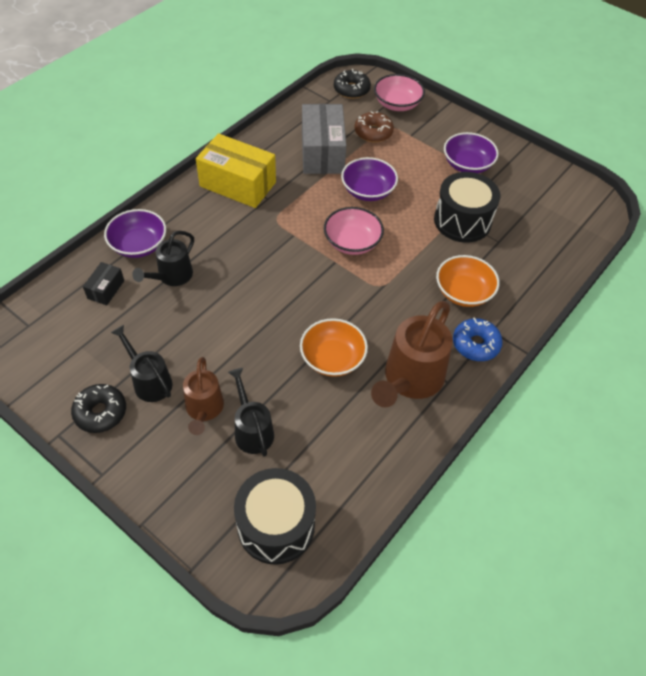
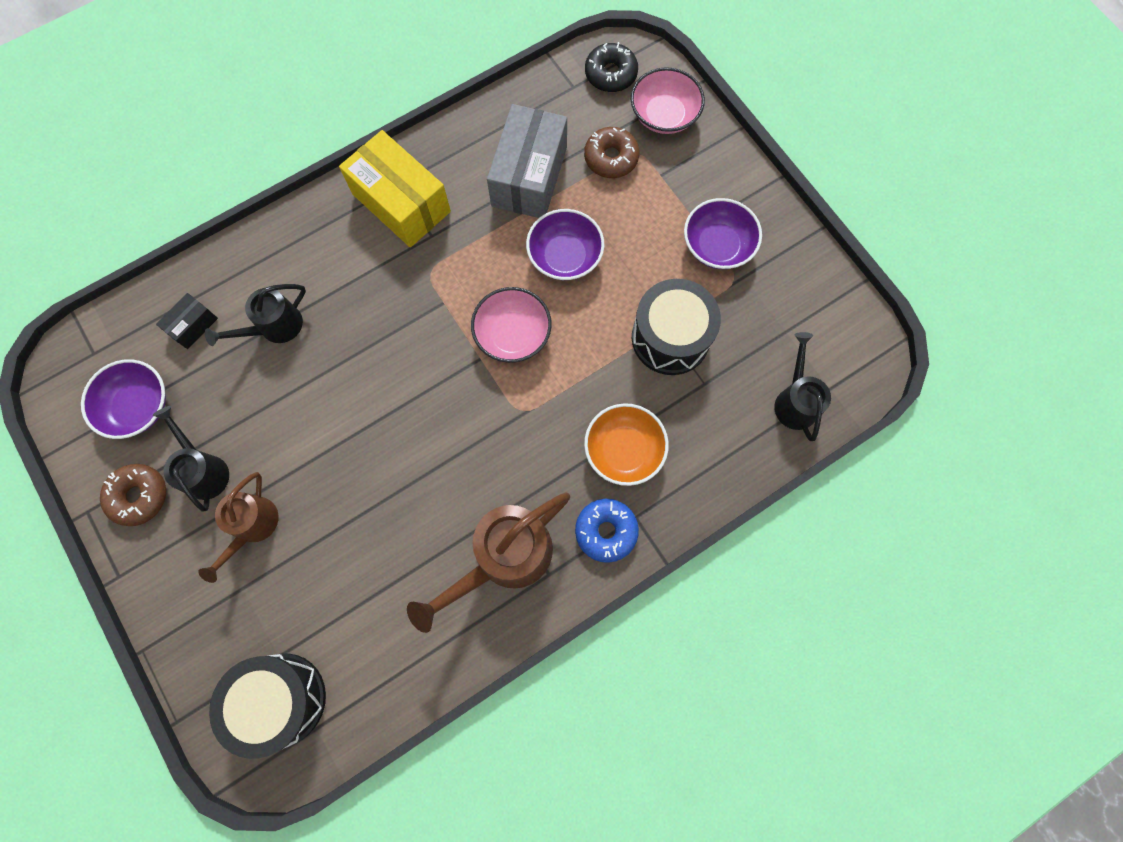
camera: 20 degrees right, 20 degrees up
(100, 412) = (139, 496): black donut -> brown donut
(139, 245) = (250, 269): purple bowl -> purple bowl (138, 406)
(252, 429) = (296, 569): black watering can -> black watering can (795, 400)
(332, 358) = (423, 500): orange bowl -> none

